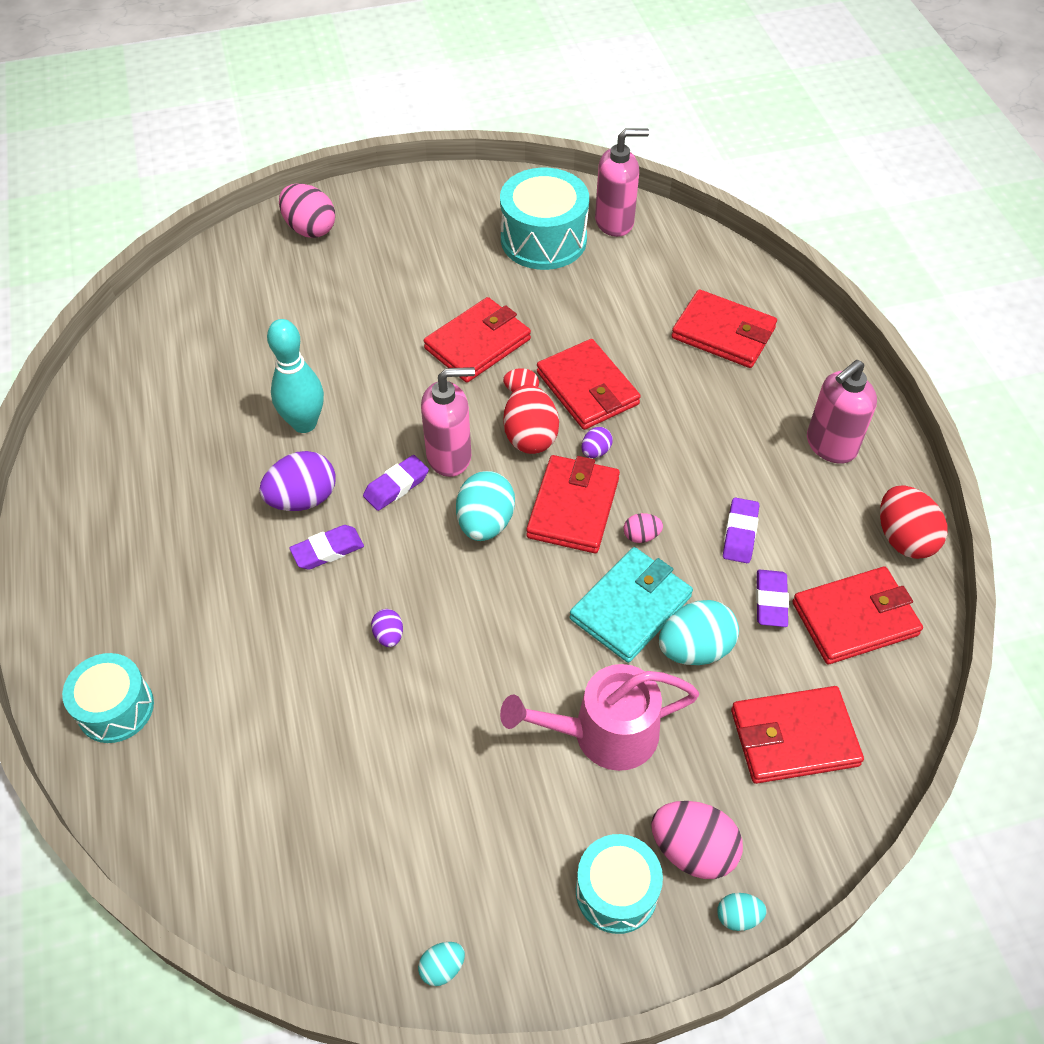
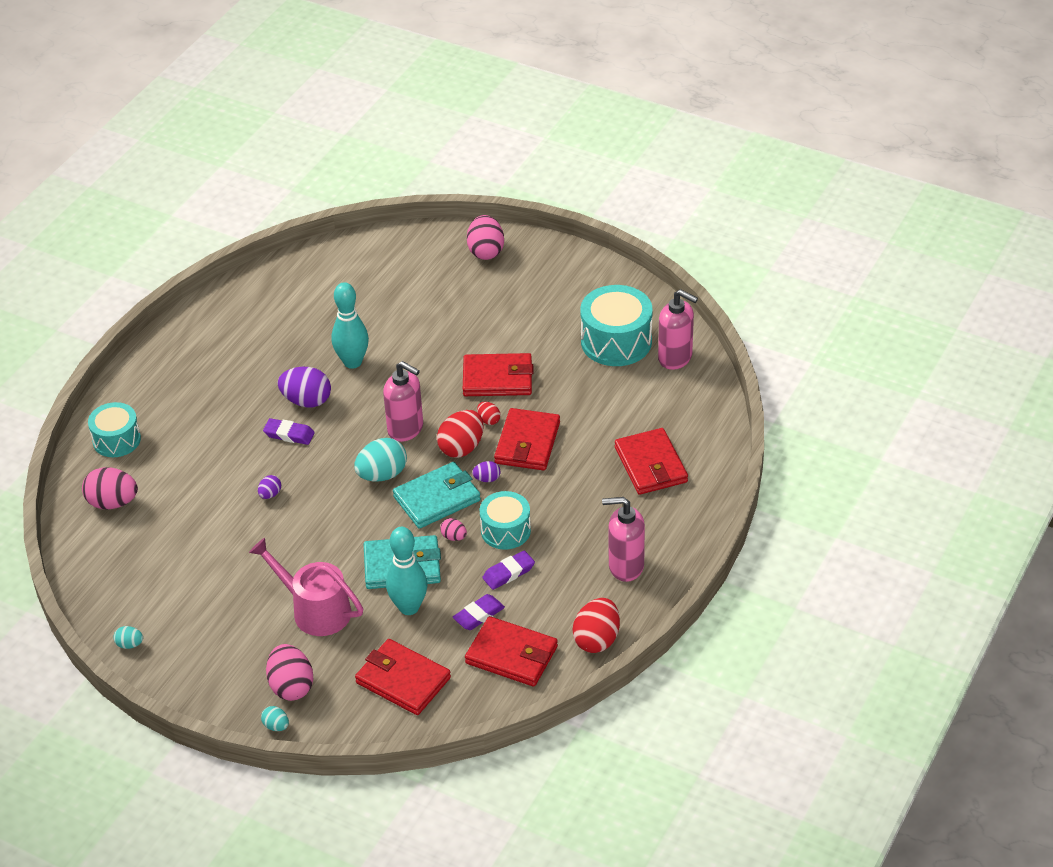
camera: 45 degrees right, 10 degrees down
(202, 794) = (112, 503): none -> pink egg
(396, 486) = (360, 426): purple eraser -> none
(573, 507) = (437, 498): red wallet -> turquoise wallet
(616, 891) = (236, 675): turquoise drum -> turquoise drum (505, 530)
(695, 648) = (409, 607): turquoise egg -> turquoise bowling pin

